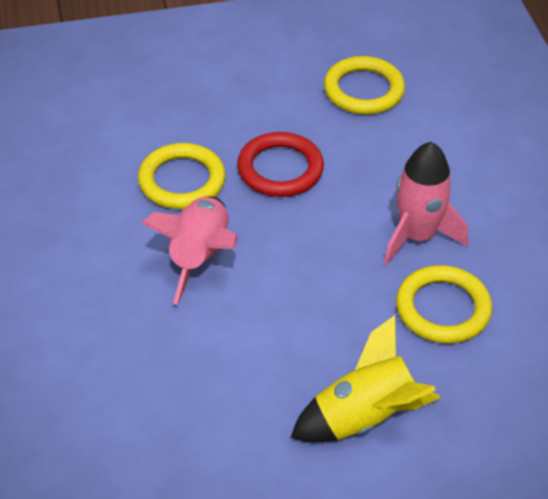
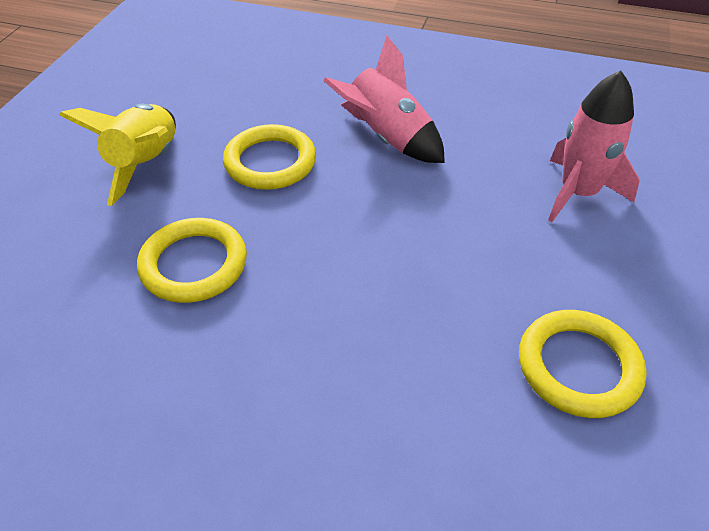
camera: 120 degrees right, 0 degrees up
(182, 181) = (492, 158): yellow ring -> yellow ring (270, 162)
(280, 169) = (469, 229): red ring -> none
(417, 236) = (297, 292): pink rocket -> pink rocket (578, 193)

